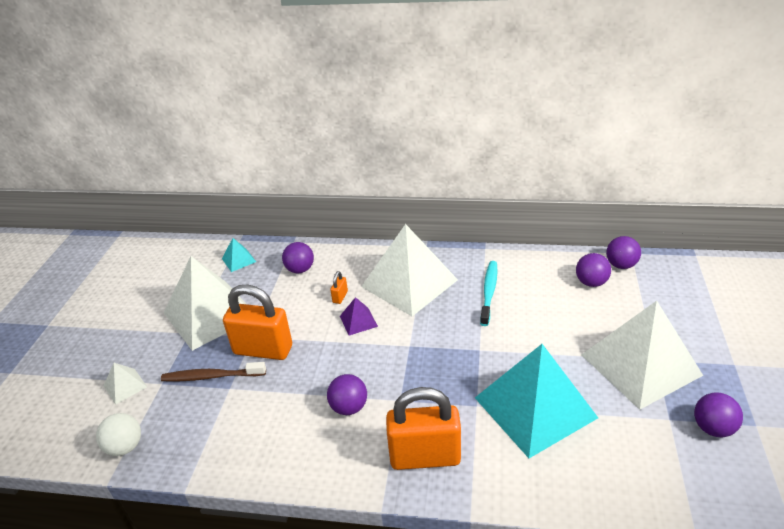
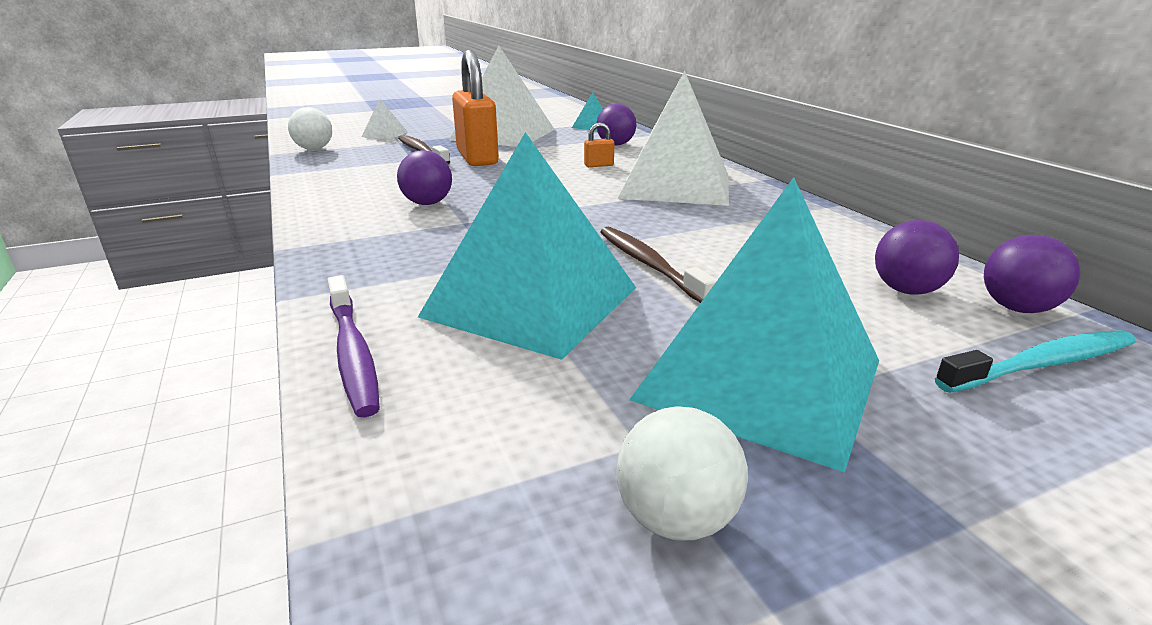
camera: 55 degrees right, 10 degrees down
(358, 321) = (571, 179): purple pyramid -> none
(425, 456) = (375, 253): orange padlock -> none
(489, 292) = (736, 226): turquoise toothbrush -> turquoise toothbrush (1041, 364)
(517, 347) = (649, 265): none -> brown toothbrush
(556, 494) = (353, 353): none -> purple toothbrush
(640, 364) = (759, 379): white pyramid -> turquoise pyramid
(713, 428) = (676, 518): purple ball -> white ball

